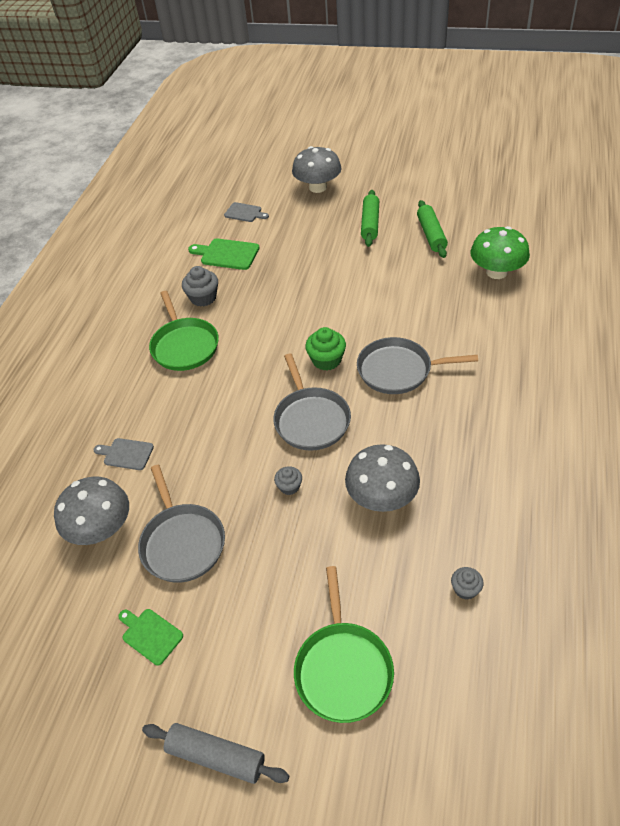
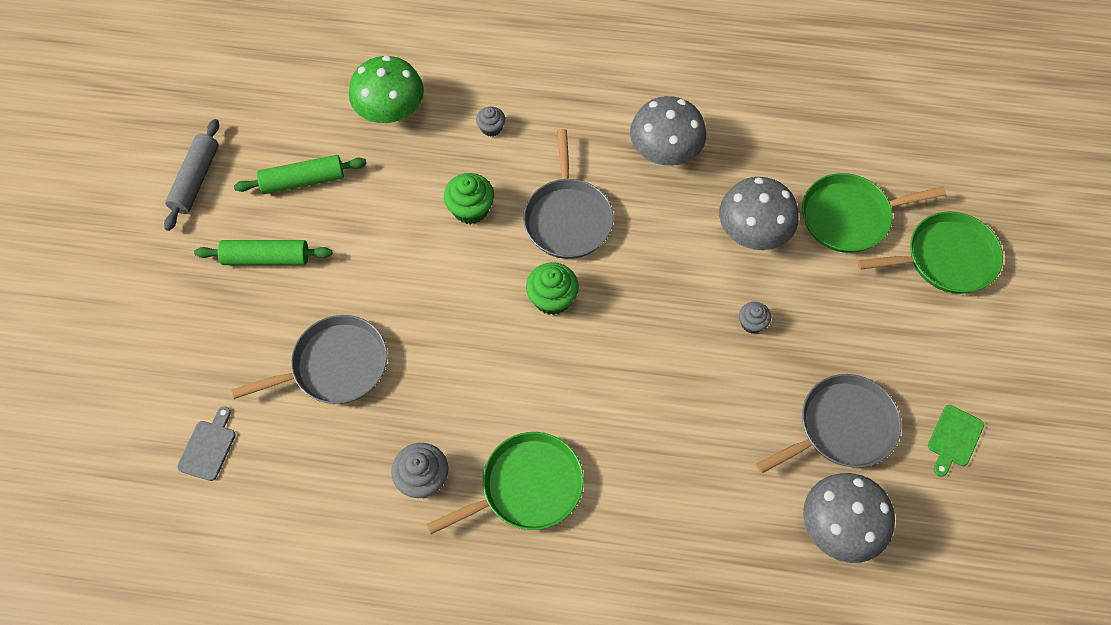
camera: 100 degrees left, 15 degrees up
(126, 454) = (726, 524): grey cutting board -> none
(216, 756) = (1049, 355): grey rolling pin -> grey rolling pin (195, 180)
(227, 254) = (318, 459): green cutting board -> none
(311, 419) = (652, 309): grey pan -> grey pan (335, 366)
(318, 187) = (154, 338): grey mushroom -> grey mushroom (665, 151)
(396, 582) = (850, 217): none -> green pan
(407, 316) = (470, 209): none -> green cupcake
(465, 589) = (846, 161): grey cupcake -> grey cupcake (491, 128)

